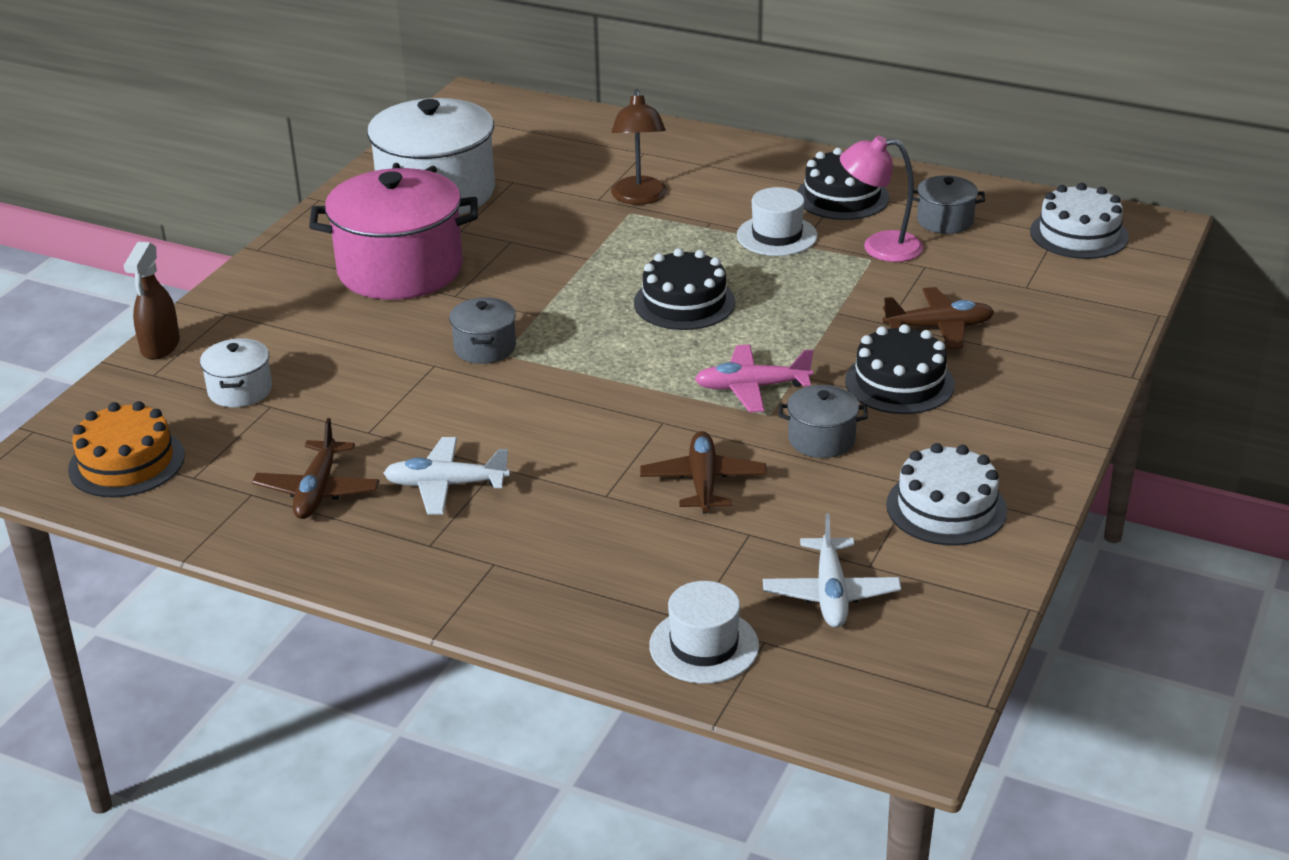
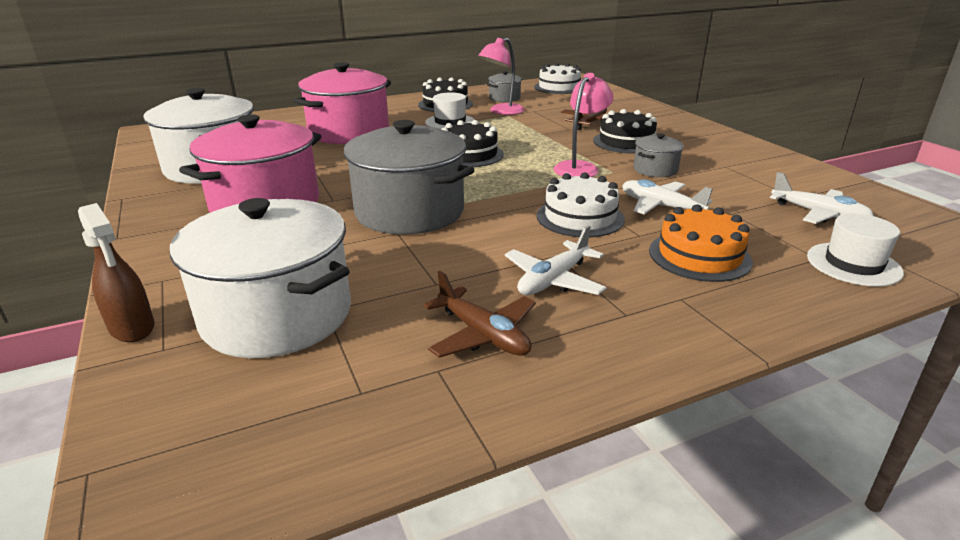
camera: 50 degrees left, 5 degrees down
(126, 462) = (267, 426): orange cake -> orange cake (699, 256)
(240, 390) = (277, 315): white pot -> white pot, size x2.16
(485, 348) = (409, 212): grey pot -> grey pot, size x2.16
(639, 198) = (349, 132): brown lamp -> pink pot
(703, 482) = (660, 206): brown plane -> white plane
(751, 387) = (580, 167): pink plane -> pink lamp
(946, 507) = (755, 167): white cake -> white cake (580, 217)

